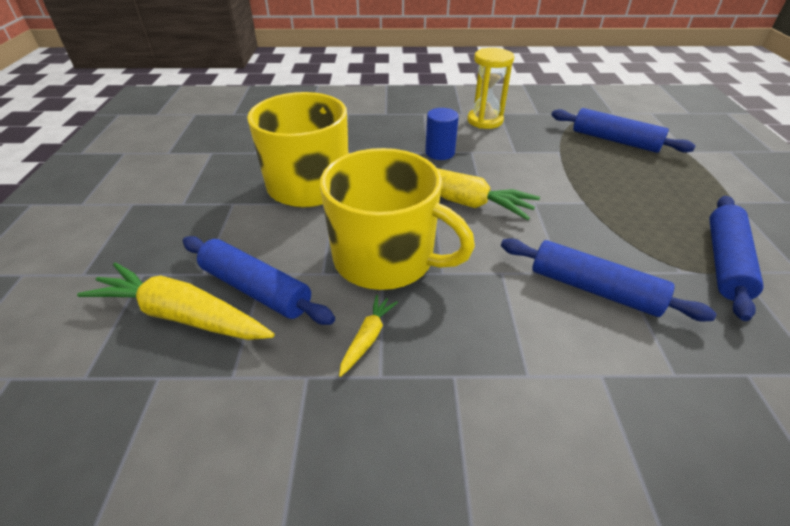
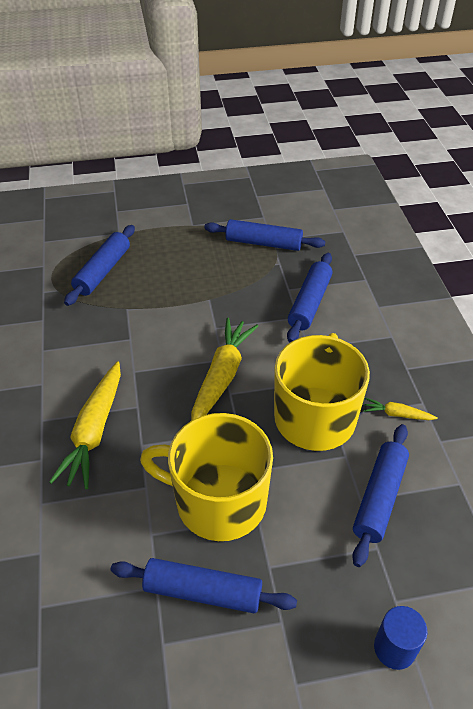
camera: 100 degrees left, 5 degrees up
(182, 315) = (426, 541): yellow carrot -> yellow carrot (94, 431)
(236, 170) = (203, 591): none -> blue rolling pin
(440, 153) = (139, 396): blue cylinder -> blue cylinder (394, 648)
(485, 121) = (62, 362): yellow hourglass -> none

